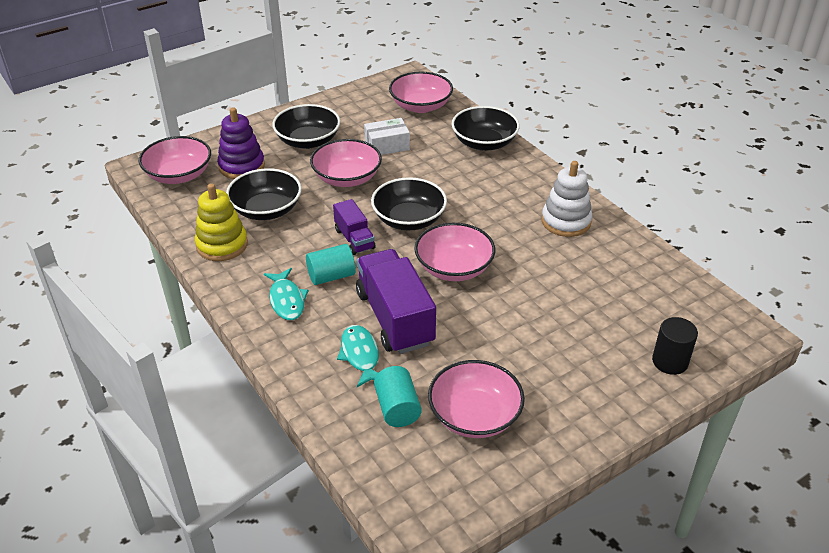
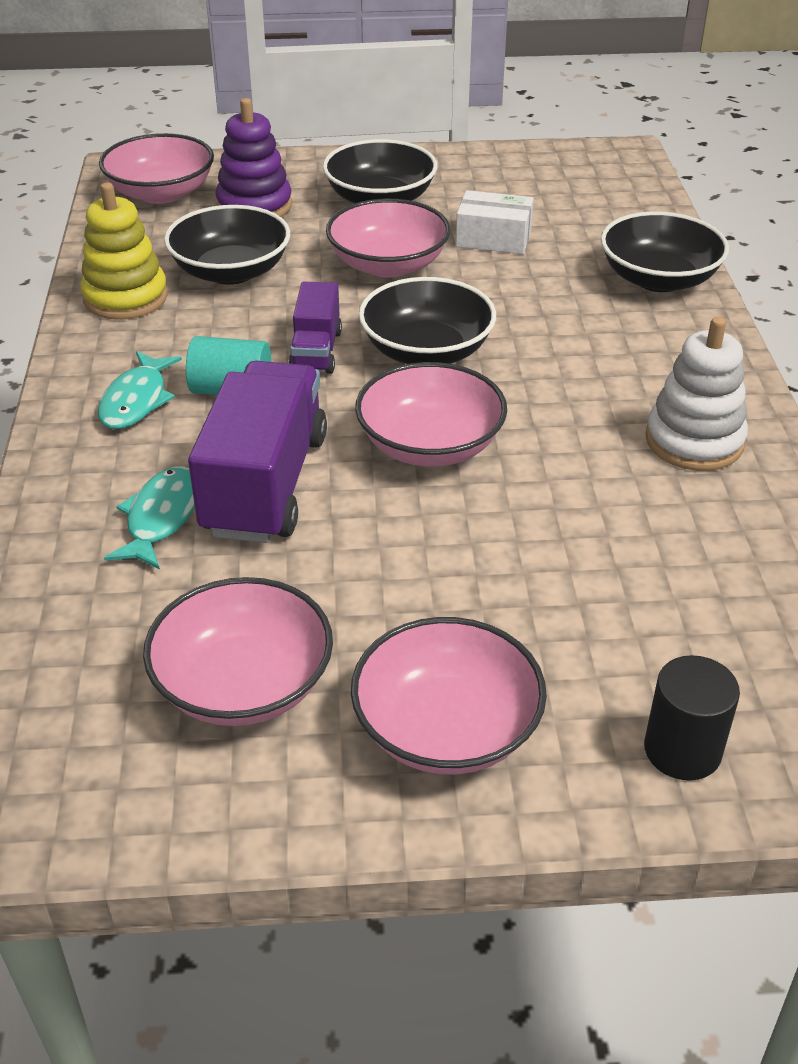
camera: 30 degrees right, 0 degrees up
(397, 408) = (137, 618): turquoise cylinder -> none
(420, 106) = (601, 199): pink bowl -> pink bowl (446, 728)

